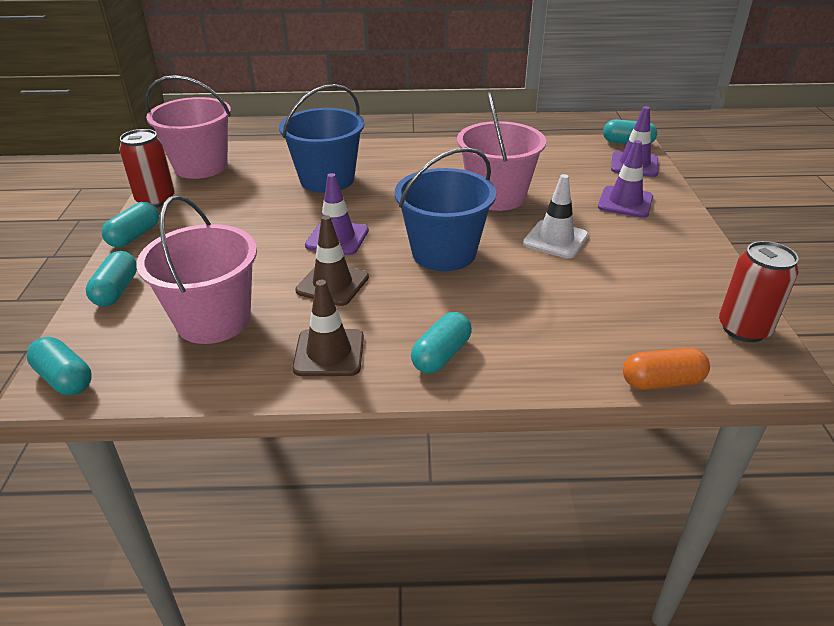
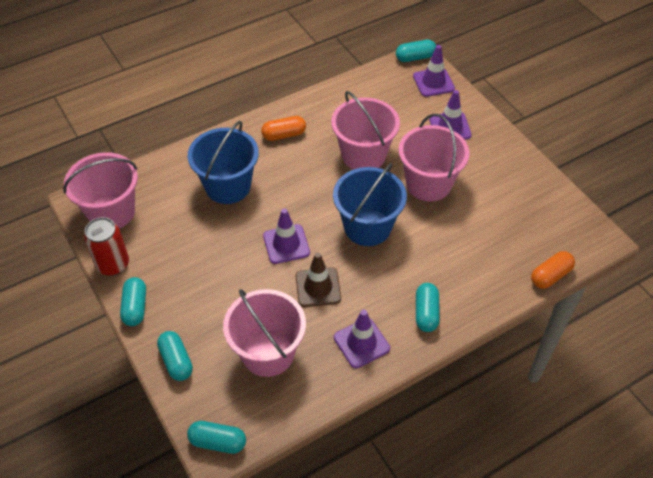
camera: 30 degrees left, 15 degrees up
(329, 353) = (361, 343): brown traffic cone -> purple traffic cone
(424, 160) = (284, 135): none -> orange capsule
(555, 239) = (428, 184): white traffic cone -> pink bucket
(744, 329) = (571, 215): red can -> none

